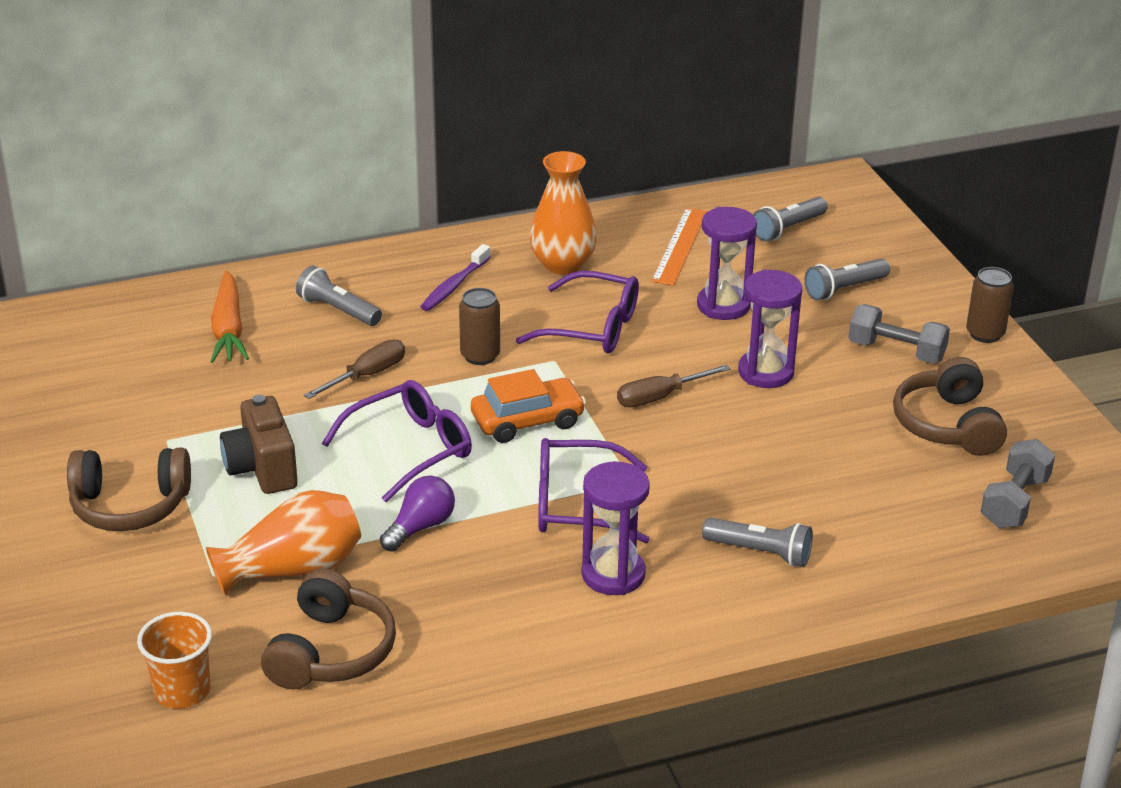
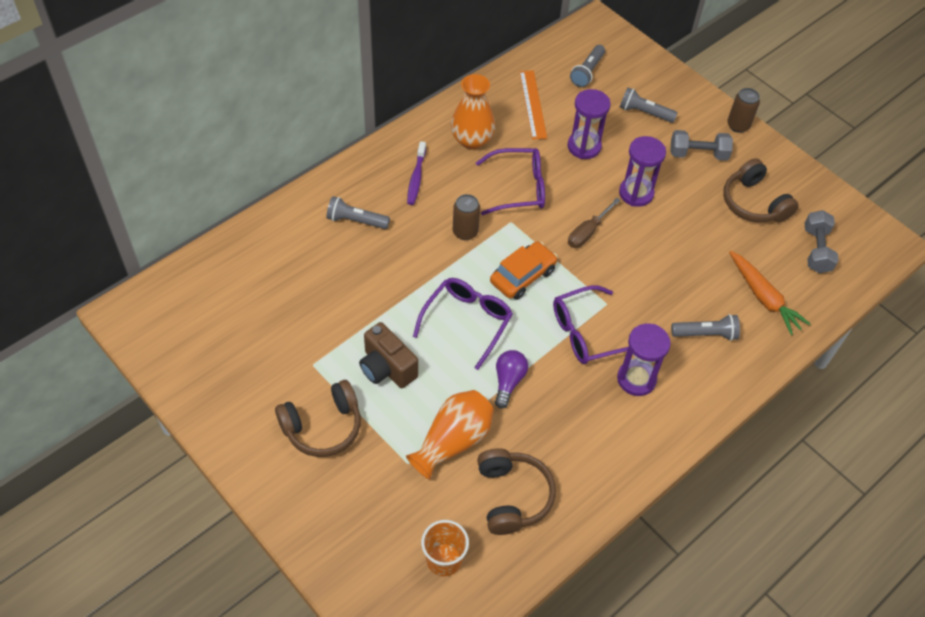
camera: 25 degrees left, 20 degrees up
(228, 329) = (295, 258): orange carrot -> orange carrot (763, 297)
(367, 375) = (406, 270): brown screwdriver -> none
(844, 289) = (644, 113): grey flashlight -> grey flashlight turned 75 degrees clockwise

